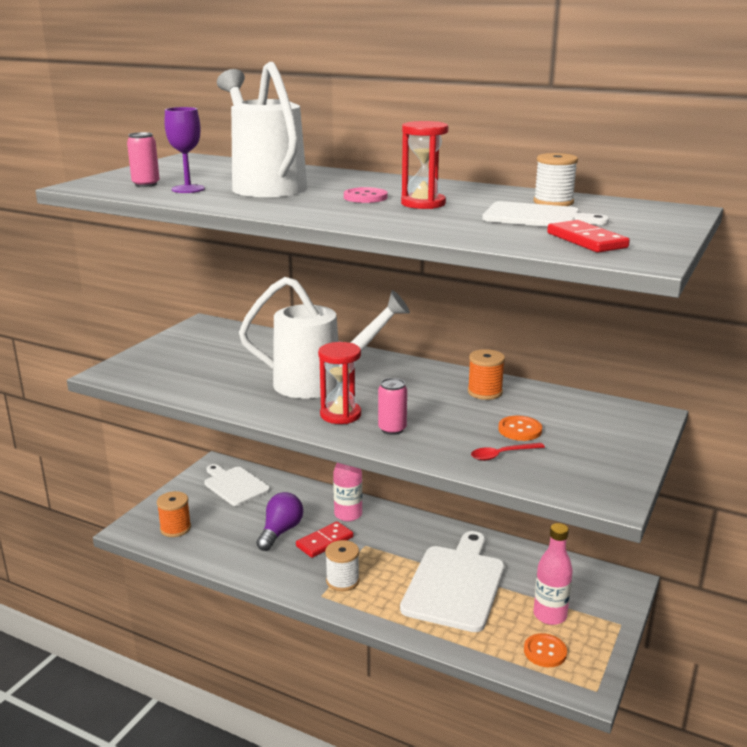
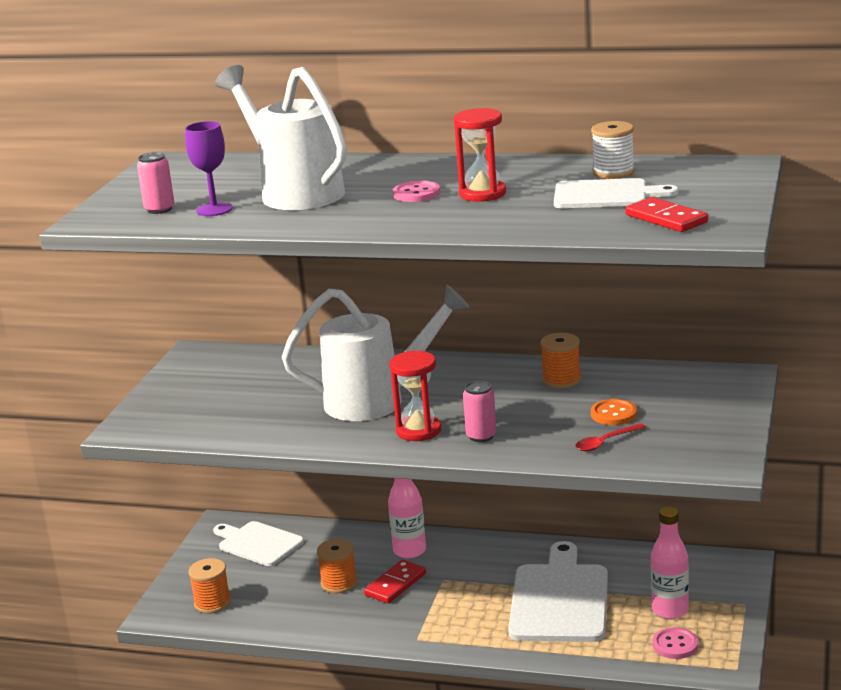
camera: 10 degrees left, 0 degrees up
(280, 531) = (339, 583): purple light bulb -> orange spool
(342, 581) = (434, 620): white spool -> none
(545, 652) = (675, 645): orange button -> pink button

